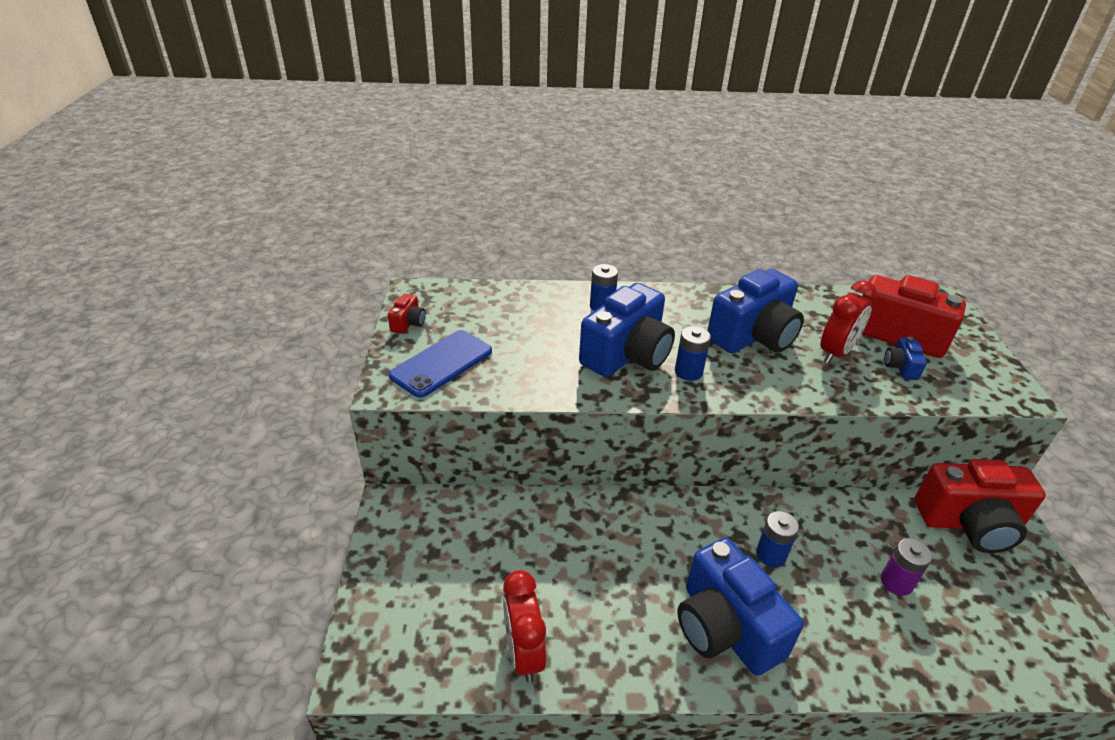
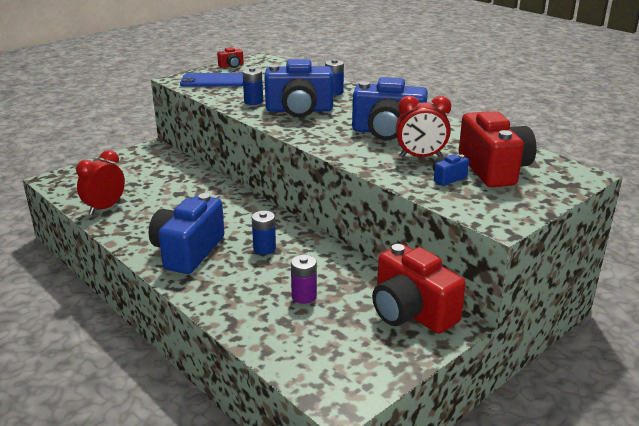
camera: 50 degrees right, 10 degrees down
(688, 372) = (313, 127): blue battery -> blue battery (253, 101)

